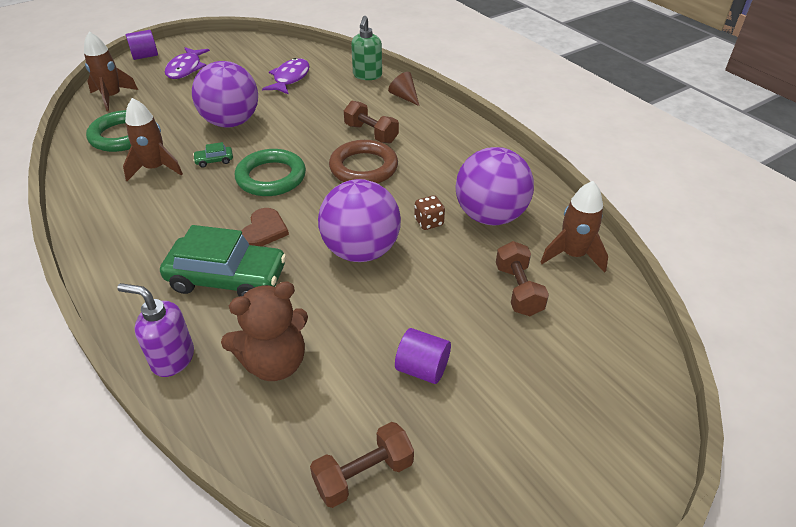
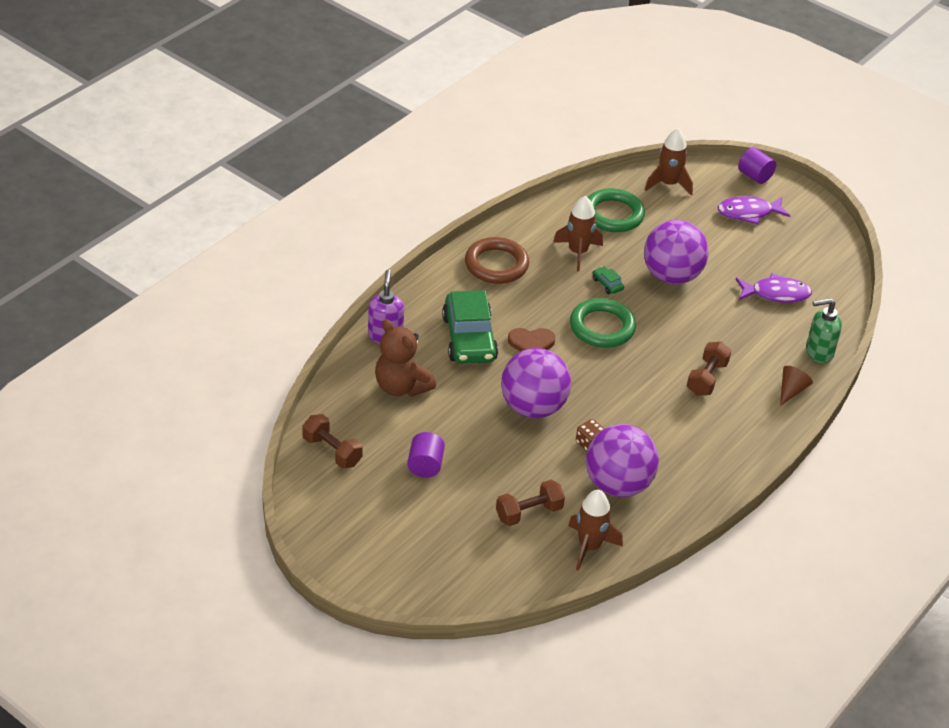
camera: 70 degrees right, 0 degrees up
(363, 167) = (647, 385): brown ring -> brown ring (496, 265)

